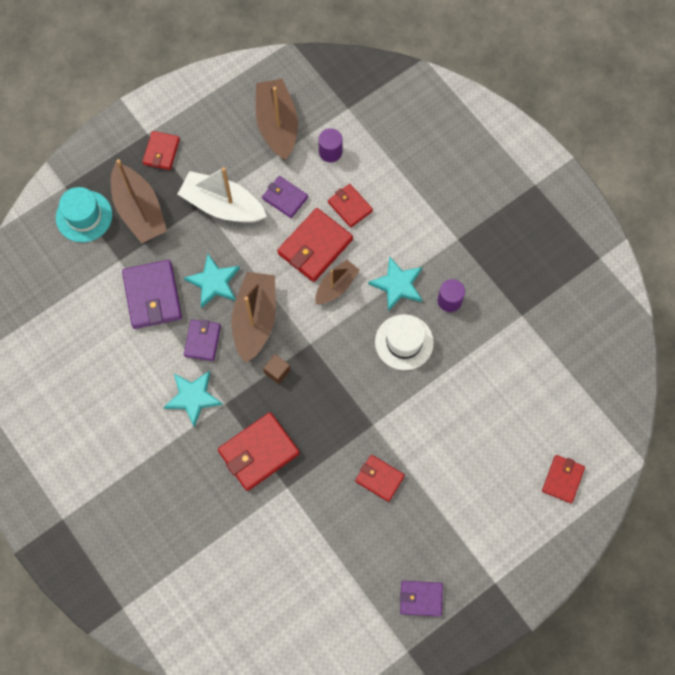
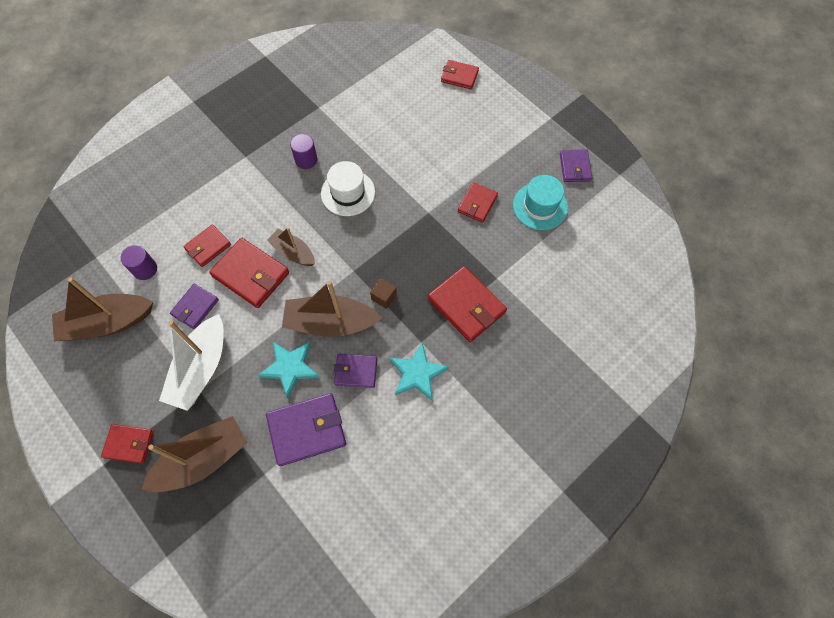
camera: 95 degrees left, 5 degrees down
(84, 216) = (207, 525): turquoise hat -> turquoise hat (540, 206)
(397, 285) = (291, 201): turquoise star -> none

